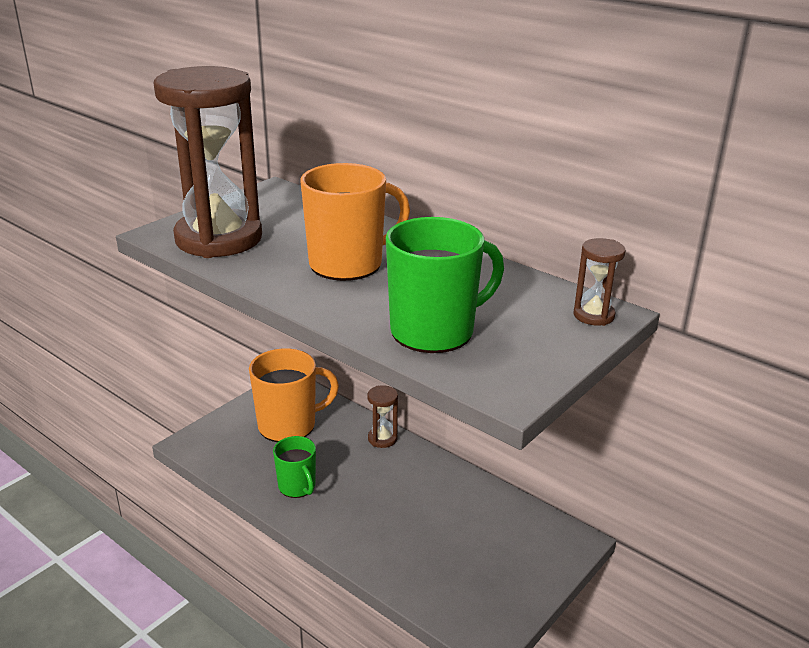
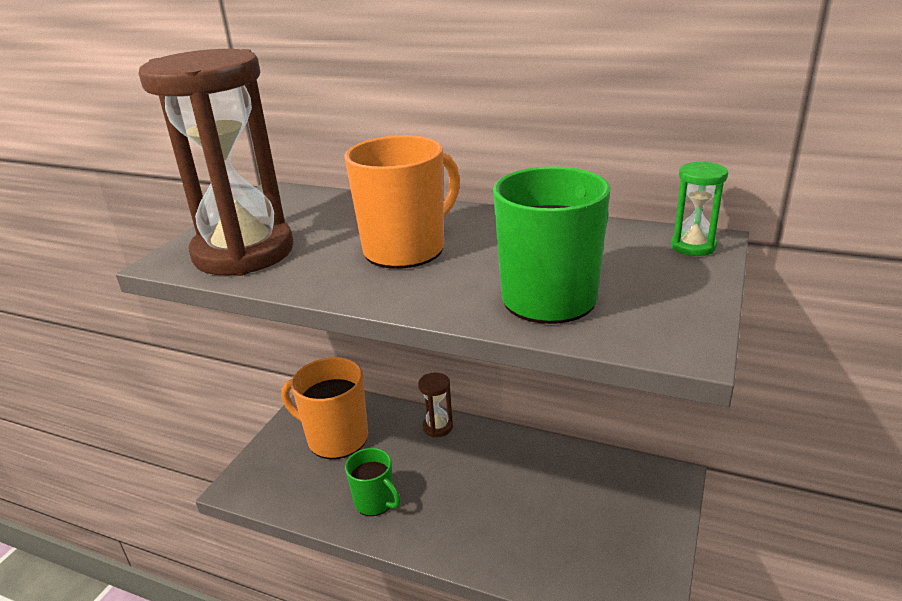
camera: 15 degrees left, 0 degrees up
(288, 425) = (336, 438): orange mug -> orange mug turned 120 degrees counterclockwise
(593, 315) = (693, 246): brown hourglass -> green hourglass

